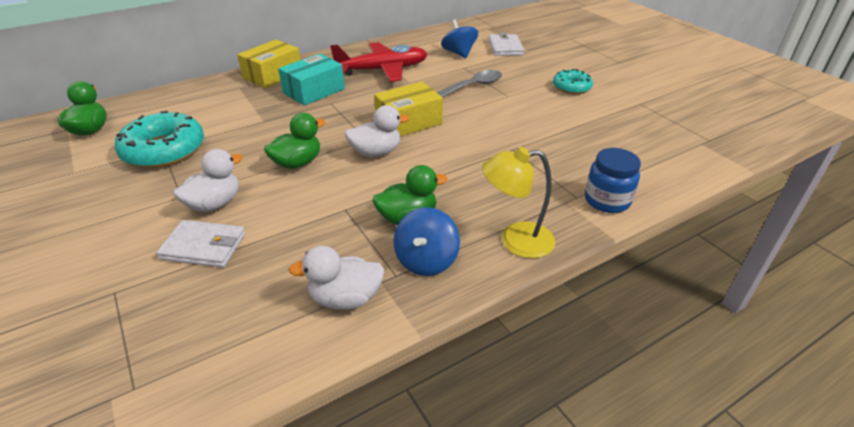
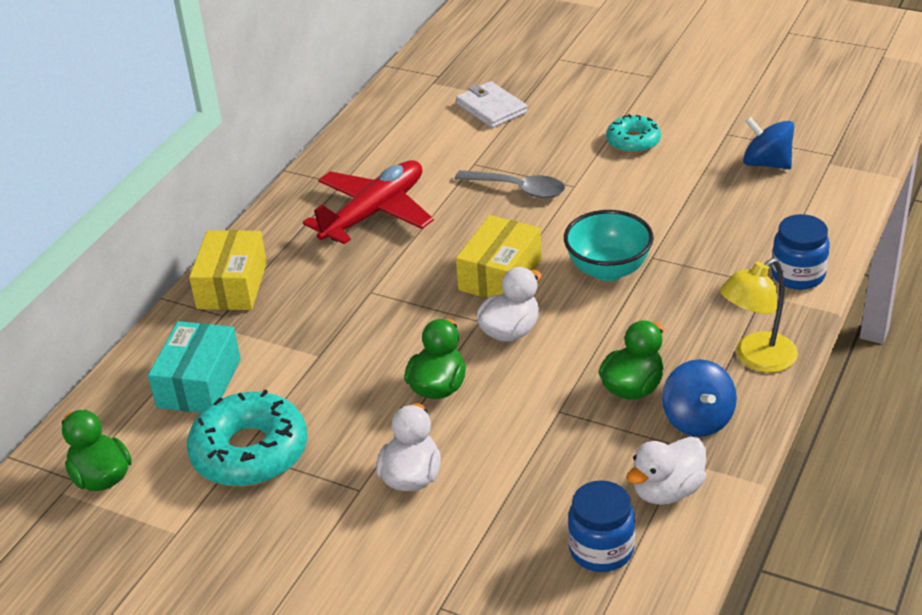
camera: 30 degrees left, 0 degrees up
(204, 247) = (466, 522): white wallet -> none
(251, 314) = (601, 550): none -> blue jar
(314, 91) = (324, 284): turquoise box -> turquoise box (199, 383)
(459, 53) = (442, 143): blue spinning top -> blue spinning top (766, 163)
(473, 86) = (518, 189): grey spoon -> grey spoon turned 90 degrees clockwise
(476, 144) = (608, 270): none -> turquoise bowl

